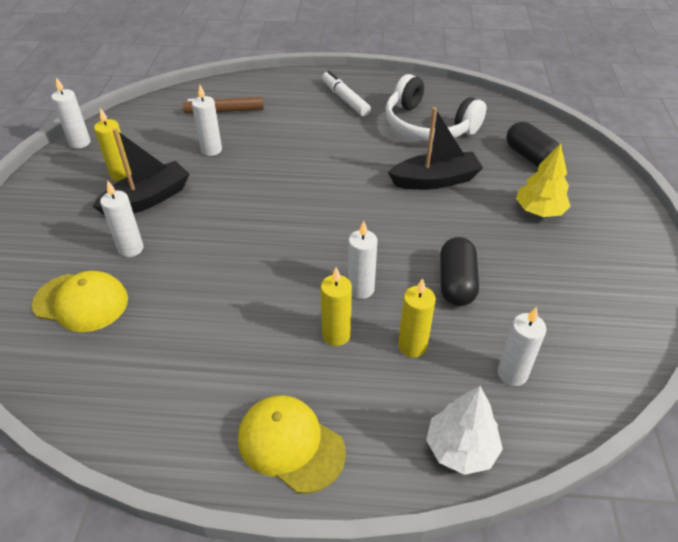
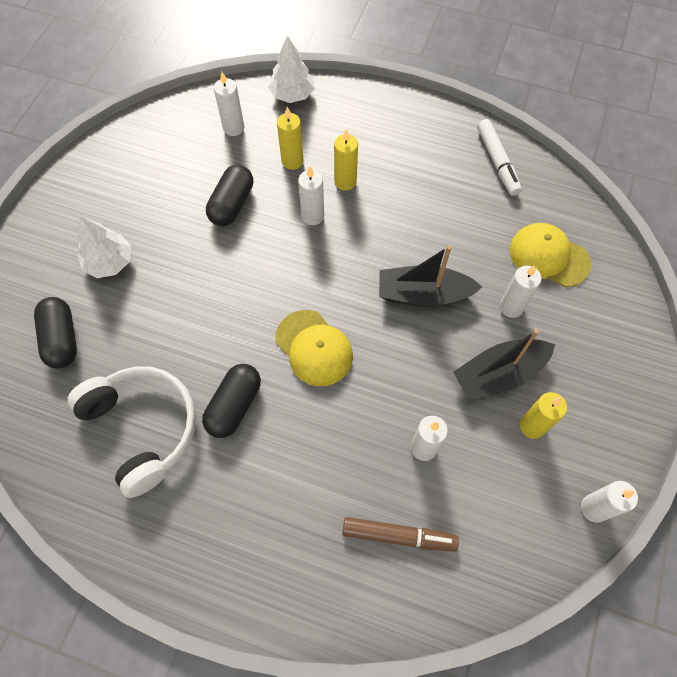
camera: 165 degrees left, 20 degrees up
(290, 444) = (396, 118): yellow cap -> yellow cap (314, 348)
(345, 99) = (223, 522): white marker -> white marker (497, 161)
(367, 146) = (234, 405): none -> black capsule
(435, 180) = (185, 328): black boat -> black boat (423, 294)
(539, 211) = (109, 262): yellow tree -> white tree

